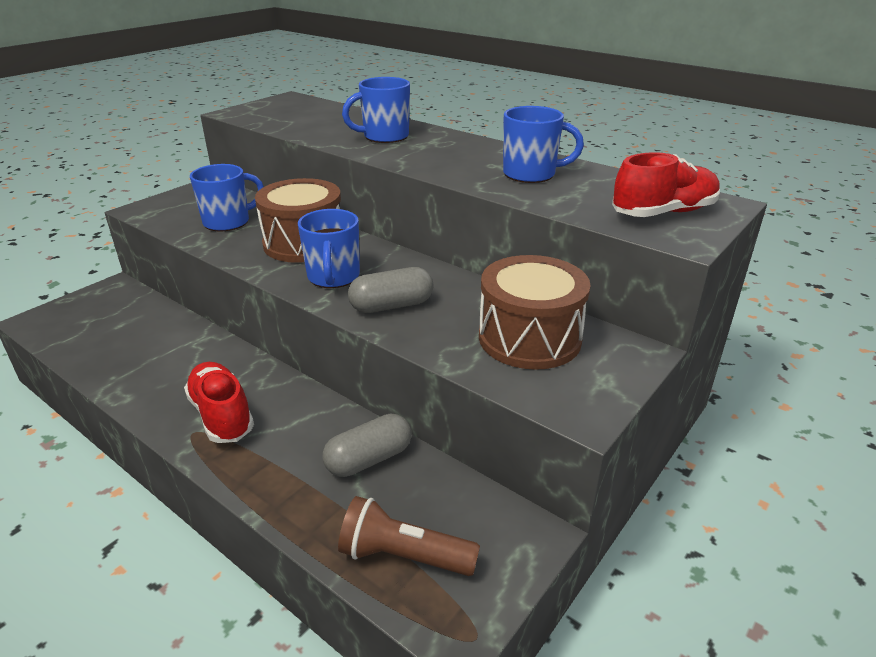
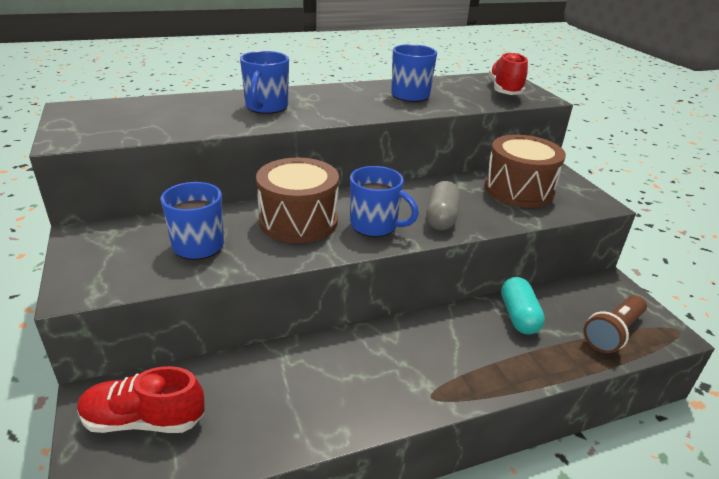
camera: 60 degrees left, 0 degrees up
(222, 415) = (419, 373): red shoe -> red shoe (144, 420)
(369, 459) = (518, 316): grey capsule -> turquoise capsule

